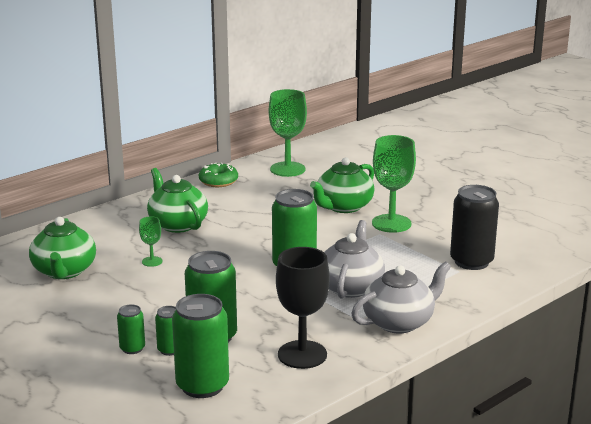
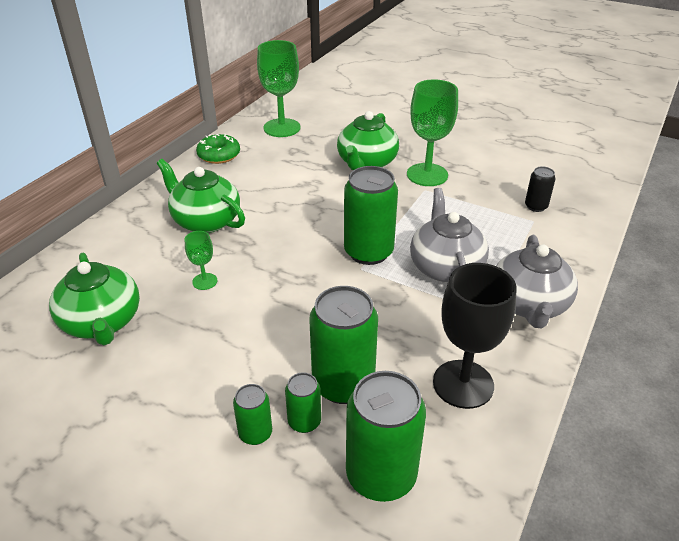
camera: 20 degrees left, 15 degrees up
(399, 322) = (529, 305): grey teapot -> grey teapot turned 150 degrees clockwise
(471, 261) = (536, 206): black can -> black can, size x0.51

